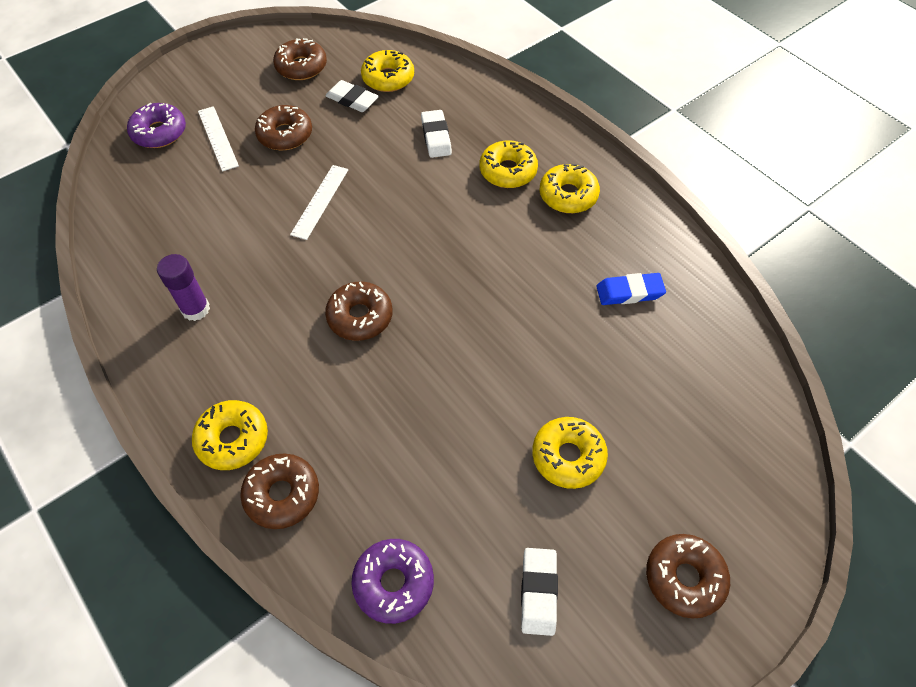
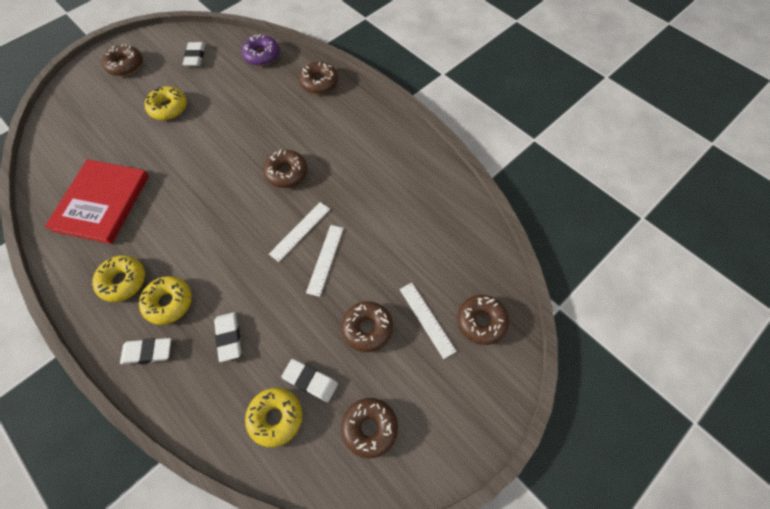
camera: 175 degrees right, 5 degrees up
(159, 132) = (481, 321): purple donut -> brown donut
(195, 309) = (394, 170): purple glue stick -> none
(233, 439) = (351, 103): yellow donut -> none
(348, 235) = (300, 231): none -> white ruler
(522, 131) = (147, 352): none -> white eraser
(629, 292) = (101, 202): blue eraser -> red book

